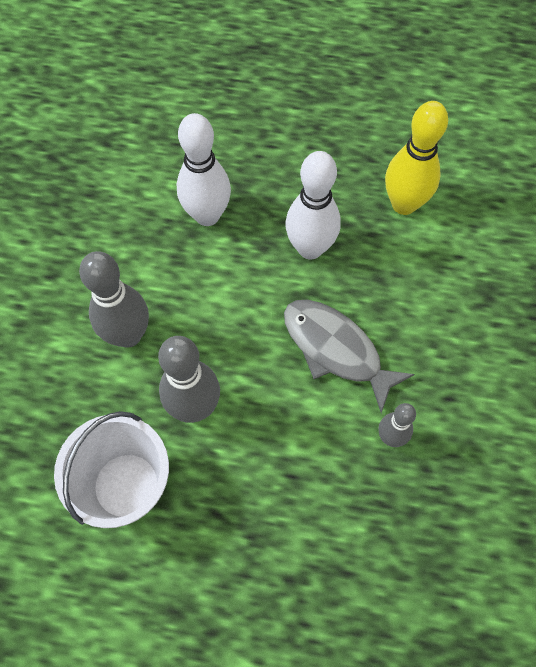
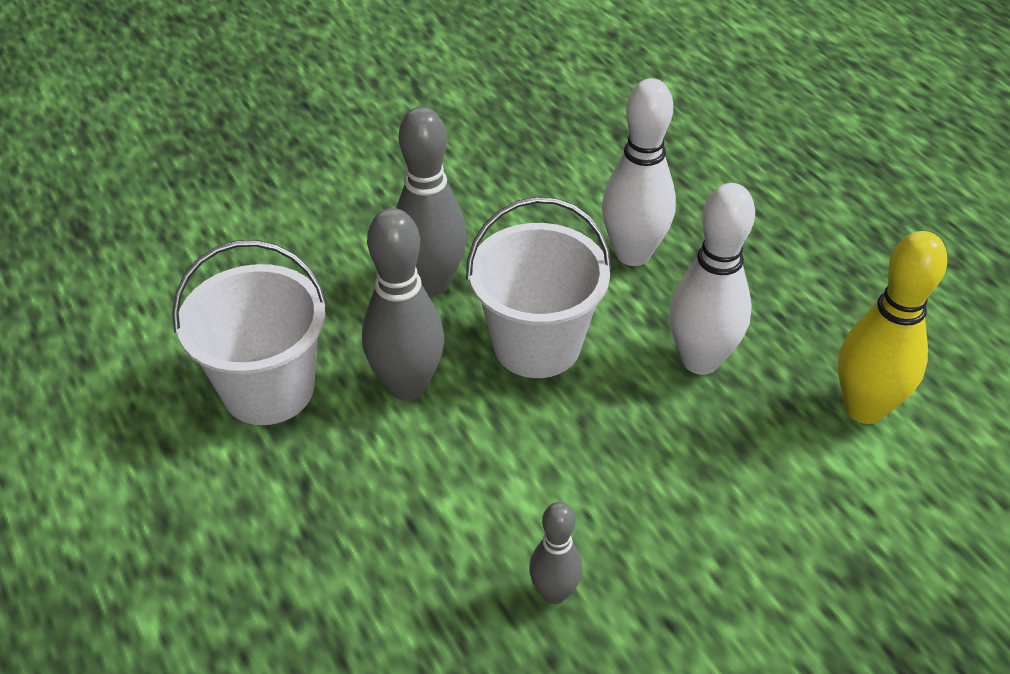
camera: 50 degrees right, 20 degrees down
(226, 317) = (536, 345): none -> white bucket
(336, 349) = (606, 465): grey fish -> none

